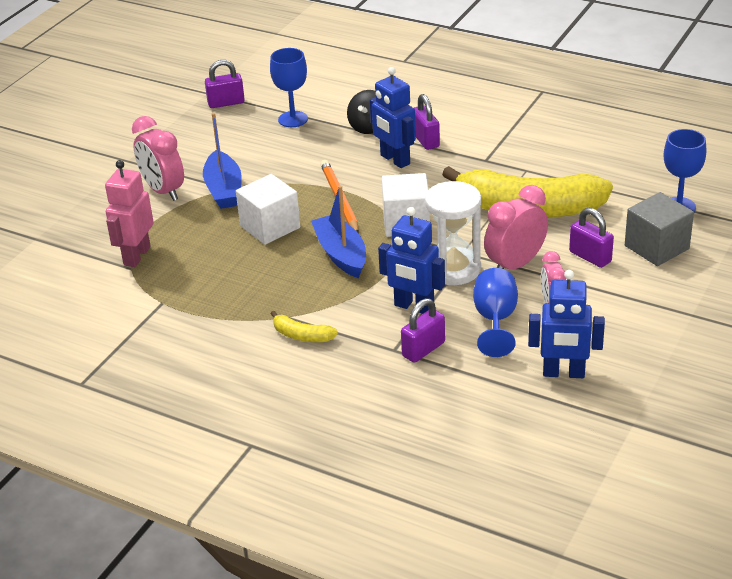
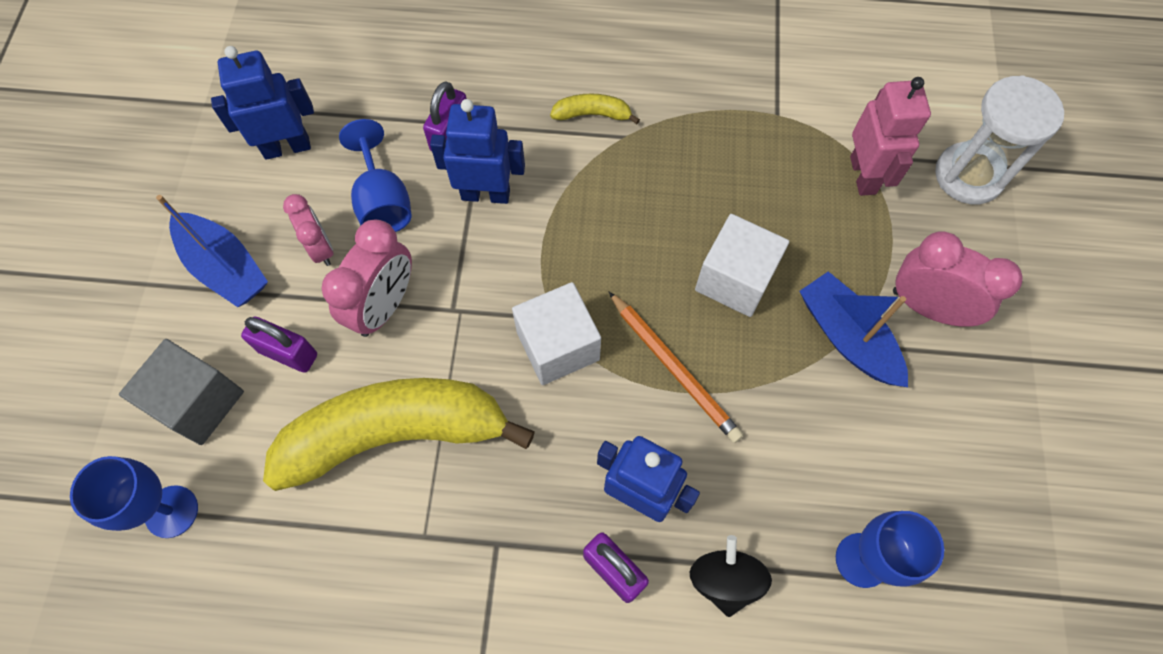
camera: 155 degrees right, 30 degrees up
(226, 103) = (1005, 573): purple padlock -> none
(341, 254) = (614, 256): blue boat -> blue boat (225, 267)
(453, 269) = (461, 273): white hourglass -> white hourglass (968, 175)

